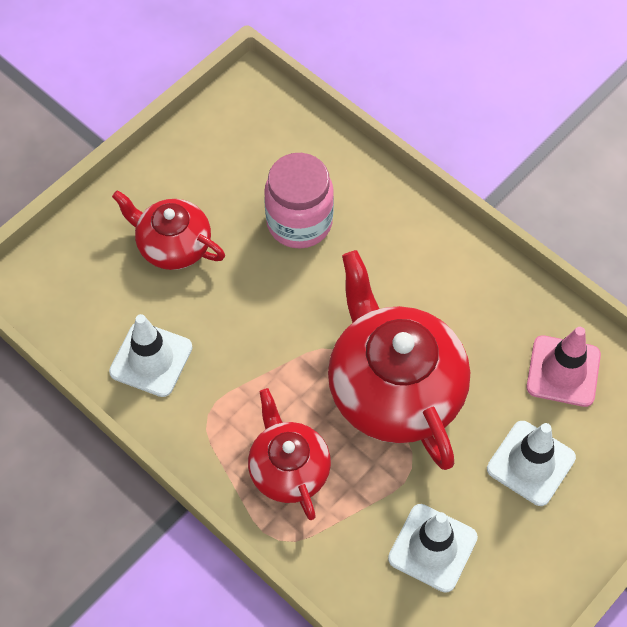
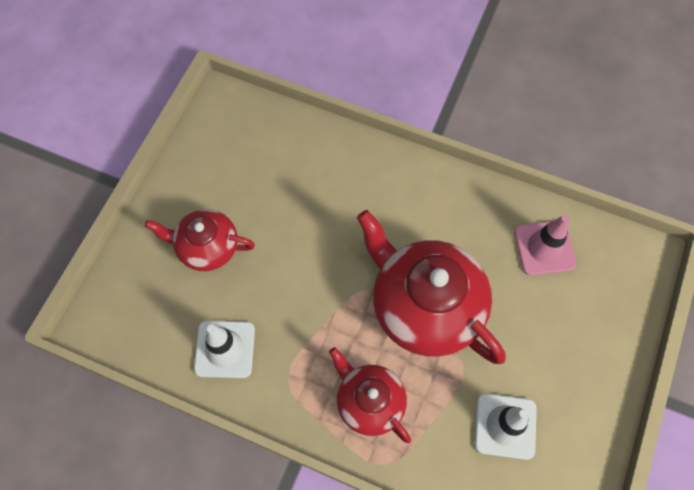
camera: 20 degrees left, 5 degrees up
(299, 222) = (300, 196): pink jar -> none
(531, 463) = (550, 329): white traffic cone -> none

